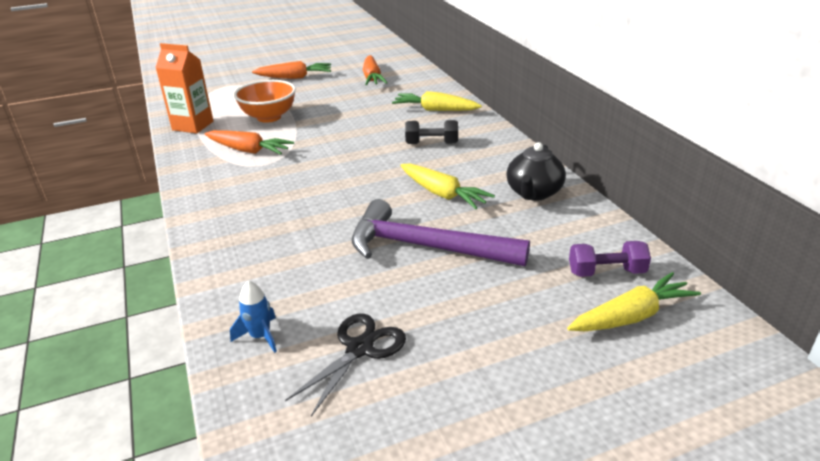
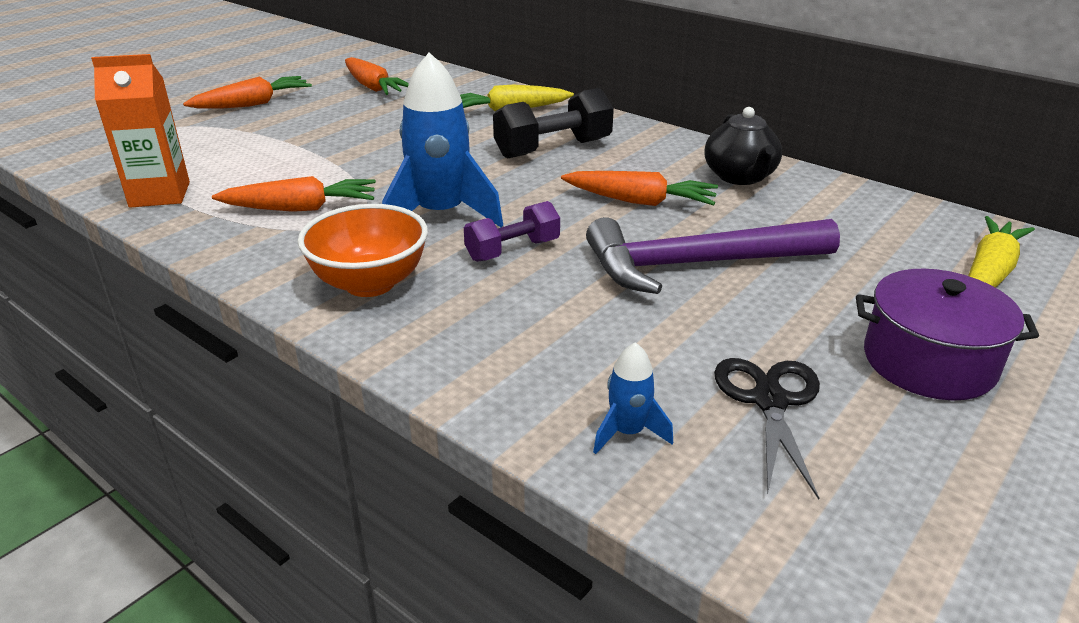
camera: 30 degrees left, 0 degrees up
(269, 117) = (278, 160): orange bowl -> orange bowl (370, 283)
(315, 173) = (440, 215): none -> blue rocket
(431, 143) = (553, 149): black dumbbell -> black dumbbell, size x1.54
(442, 194) = (640, 201): yellow carrot -> orange carrot
(495, 362) = (928, 362): none -> purple pot
(606, 272) = (913, 237): purple dumbbell -> purple dumbbell (512, 250)

